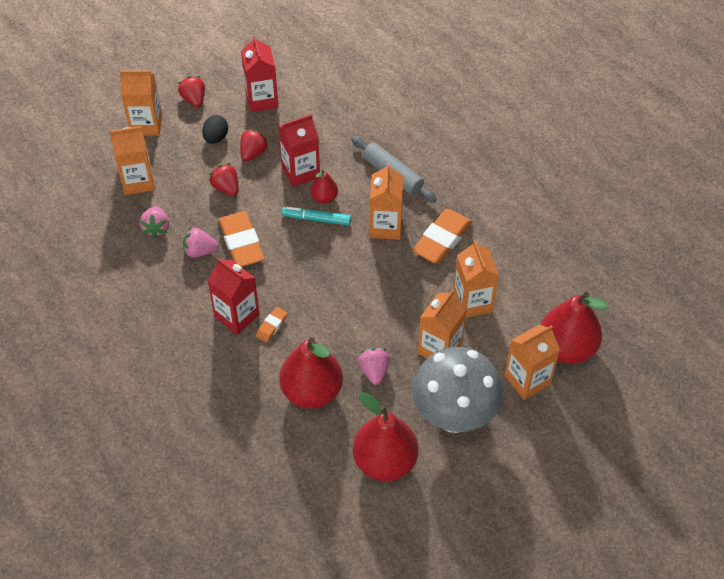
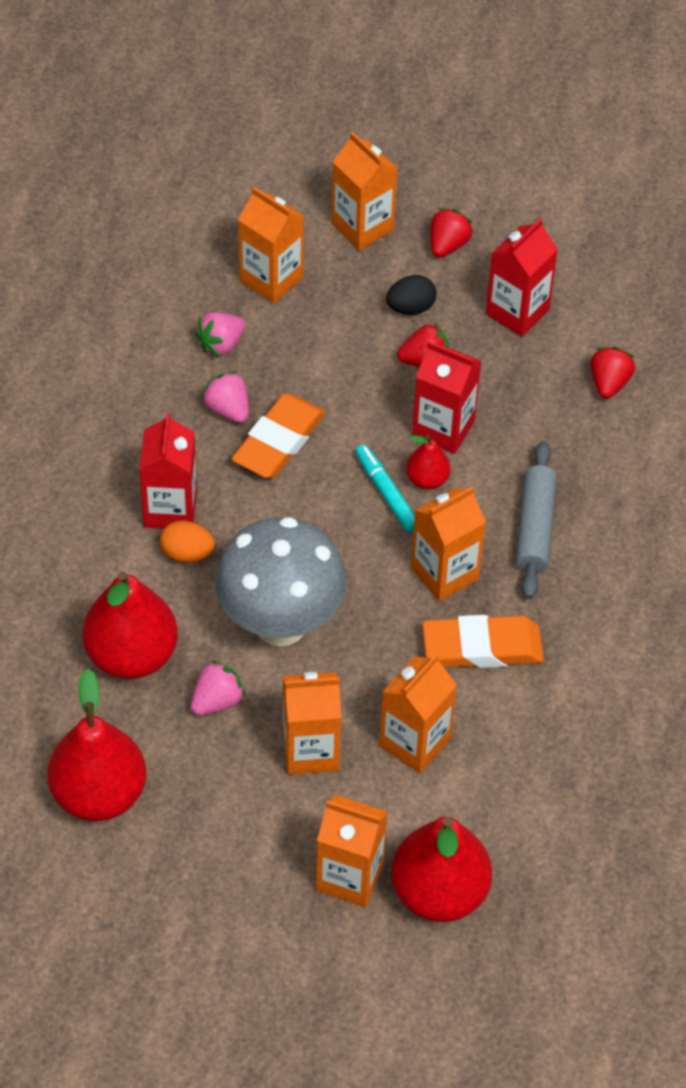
camera: 50 degrees right, 0 degrees up
(226, 188) = (345, 370): red strawberry -> red strawberry (609, 383)
(271, 326) = (187, 553): orange eraser -> orange egg
(454, 416) = (225, 828): grey mushroom -> grey mushroom (280, 623)

